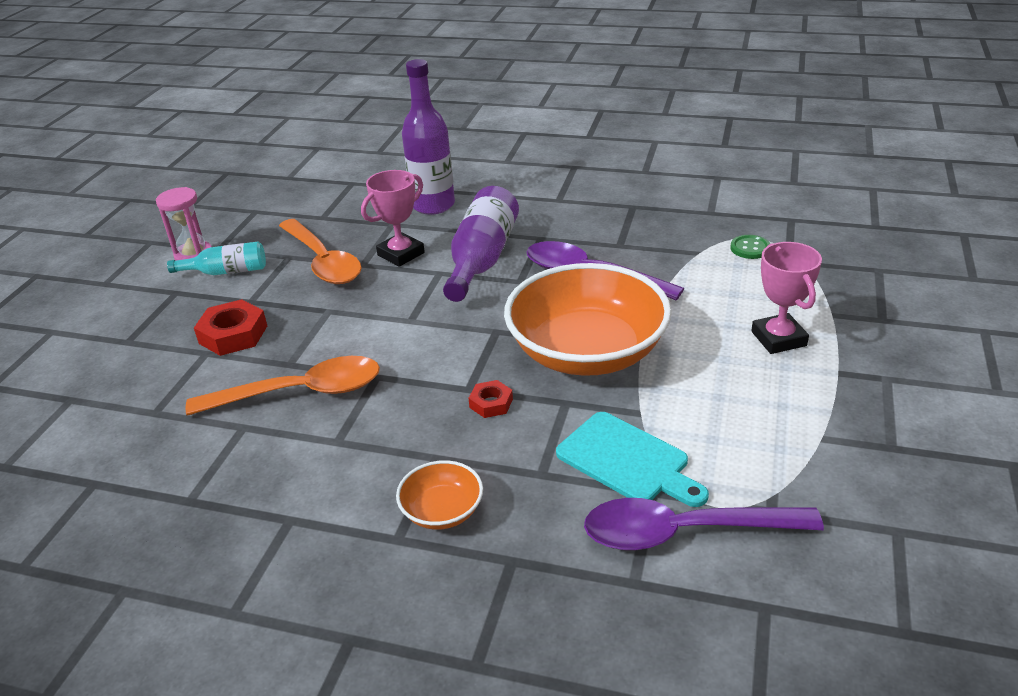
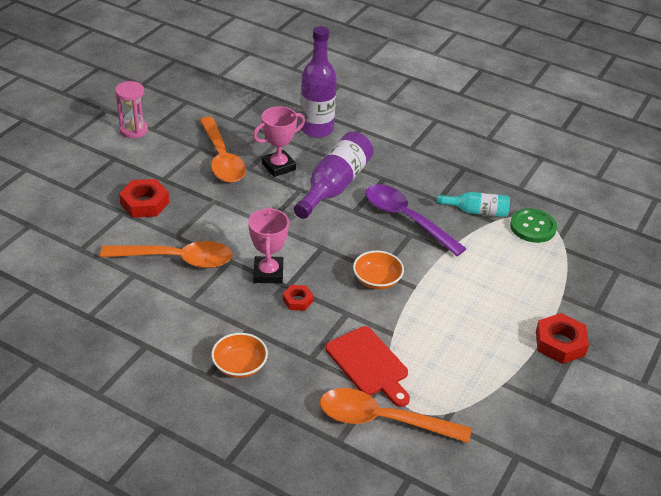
camera: 10 degrees right, 5 degrees up
(226, 271) = (153, 150): turquoise bottle -> turquoise bottle (476, 211)
(587, 352) = (377, 280): orange bowl -> orange bowl, size x0.44
(627, 460) = (369, 364): turquoise cutting board -> red cutting board
(684, 532) = (382, 420): purple spoon -> orange spoon
(750, 248) = (532, 227): green button -> green button, size x1.54
(778, 339) = (514, 305): pink trophy -> pink trophy (268, 273)
(863, 369) = (560, 343): none -> red nut

